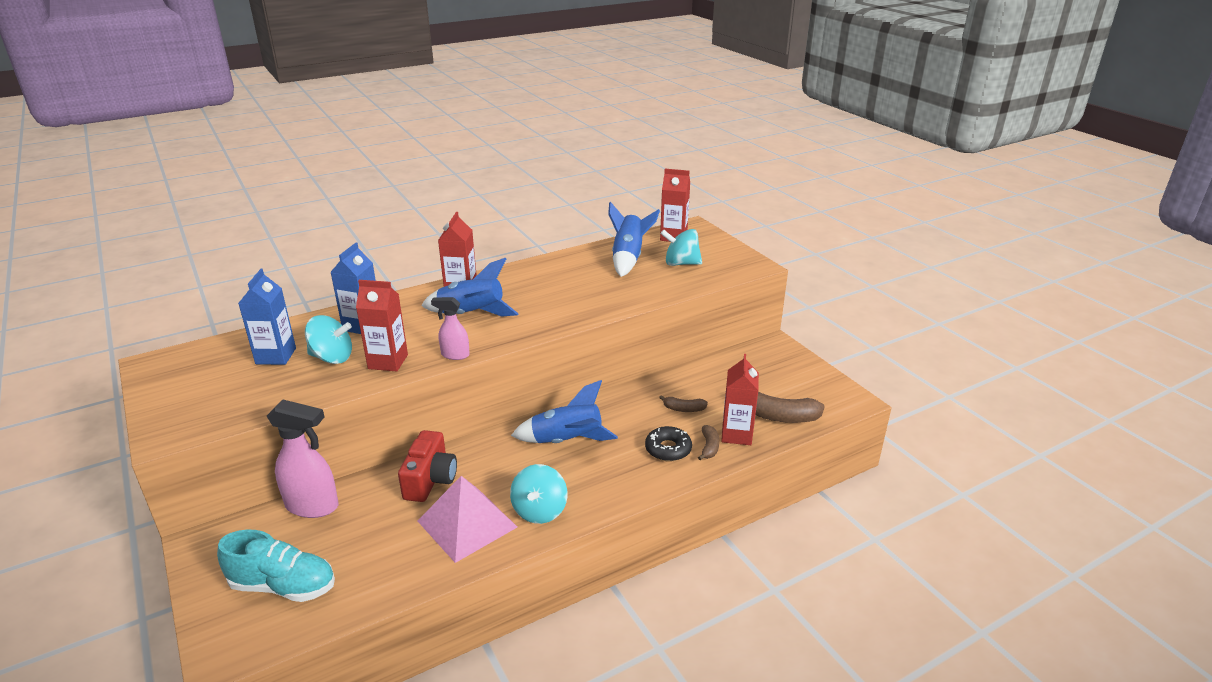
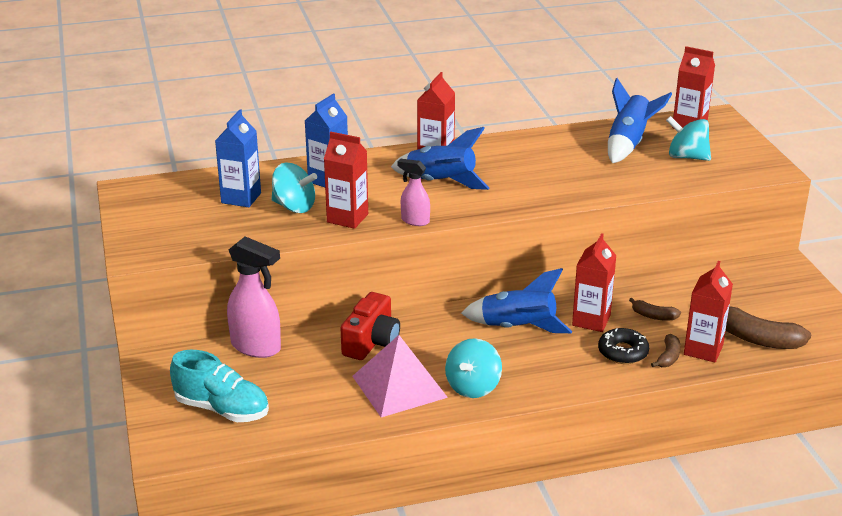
camera: 15 degrees right, 0 degrees up
(631, 422) = (591, 320): none -> red carton

